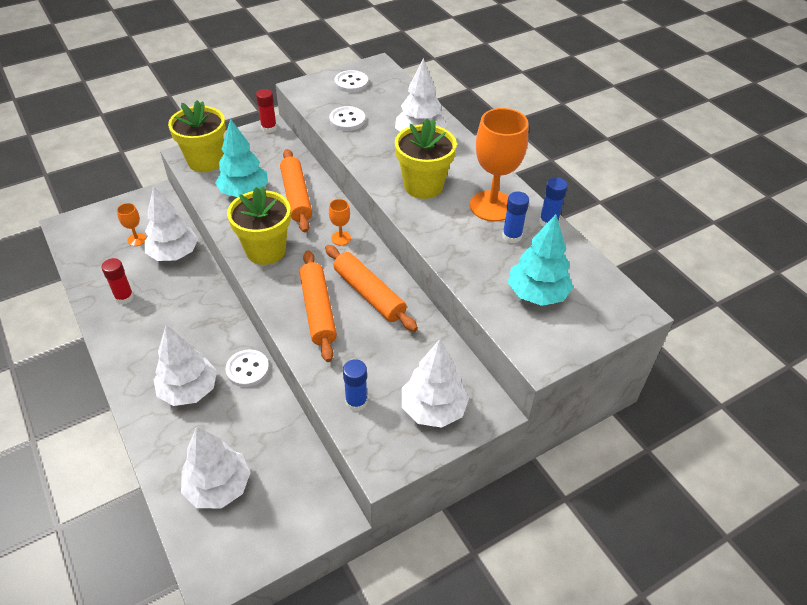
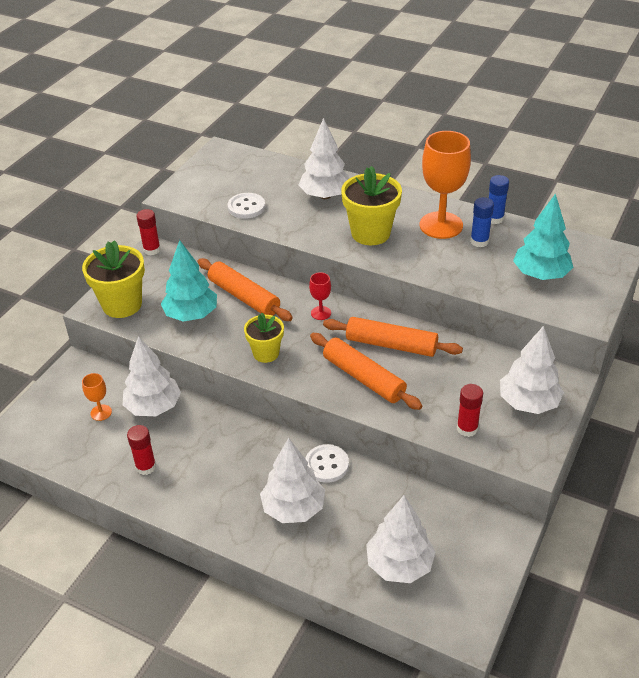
camera: 30 degrees left, 5 degrees down
(265, 250) = (266, 353): yellow flower pot -> yellow flower pot, size x0.63
(341, 238) = (321, 313): orange goblet -> red goblet
(351, 83) = (214, 174): white button -> none
(356, 402) = (467, 428): blue glue stick -> red glue stick

